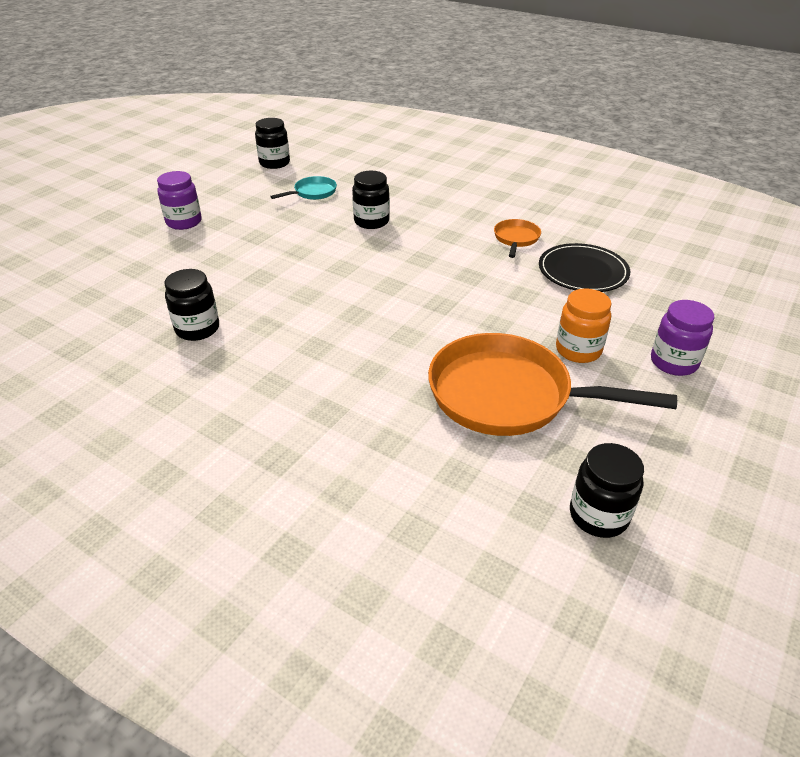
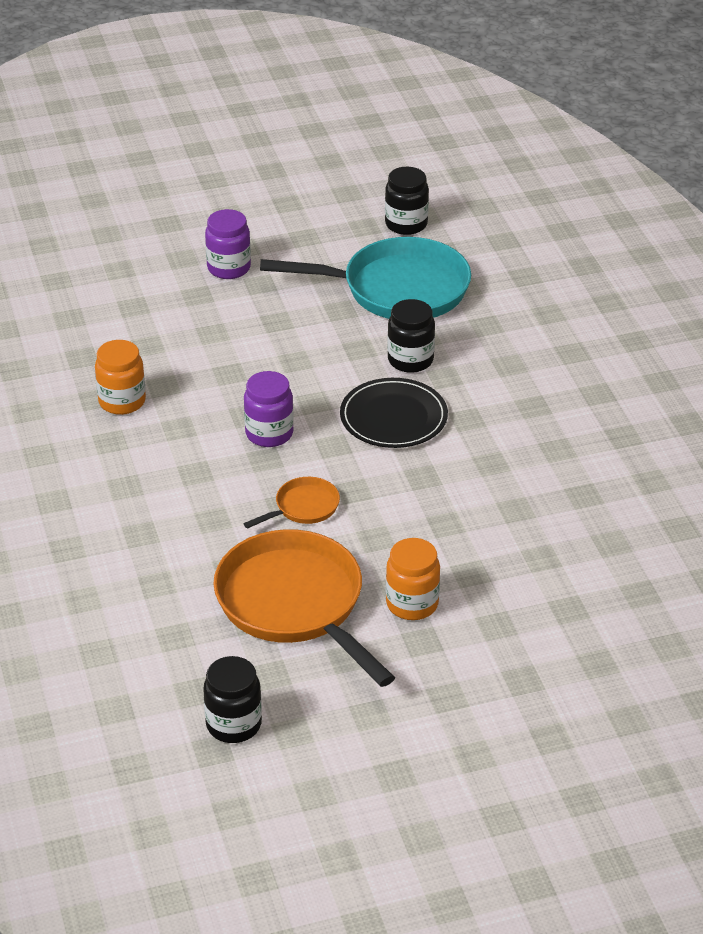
camera: 40 degrees right, 0 degrees up
(197, 329) = (122, 401): black jar -> orange jar
(313, 192) = (397, 289): turquoise pan -> turquoise pan, size x2.21
(516, 239) = (531, 460): orange pan -> orange pan (303, 507)
(583, 271) = (543, 534): black plate -> black plate (393, 417)
(673, 362) = (481, 664): purple jar -> purple jar (269, 433)

